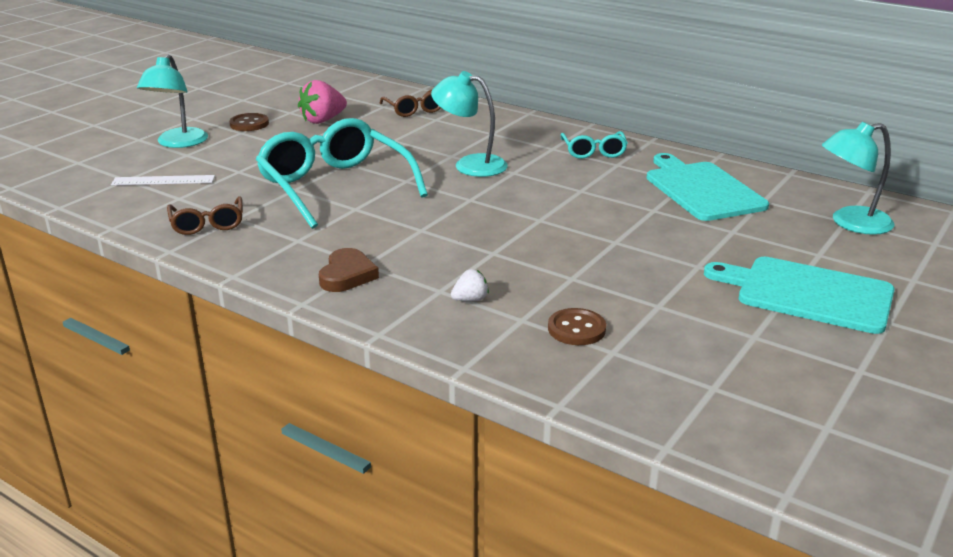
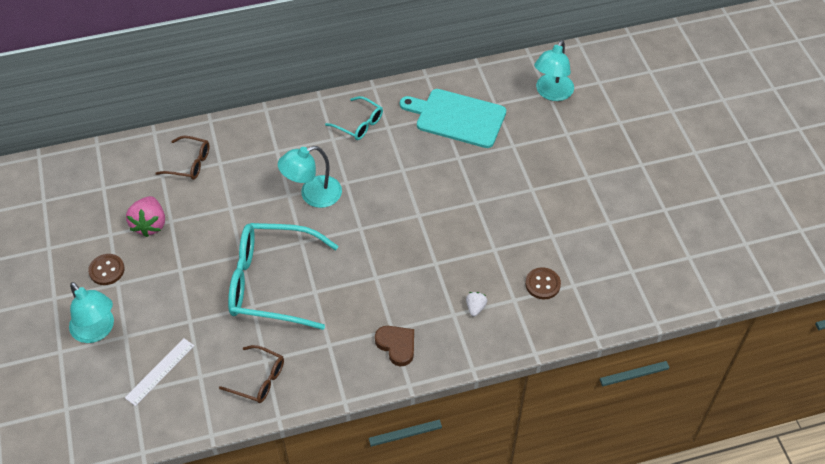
camera: 50 degrees left, 25 degrees up
(808, 294) = (595, 171): turquoise cutting board -> none

